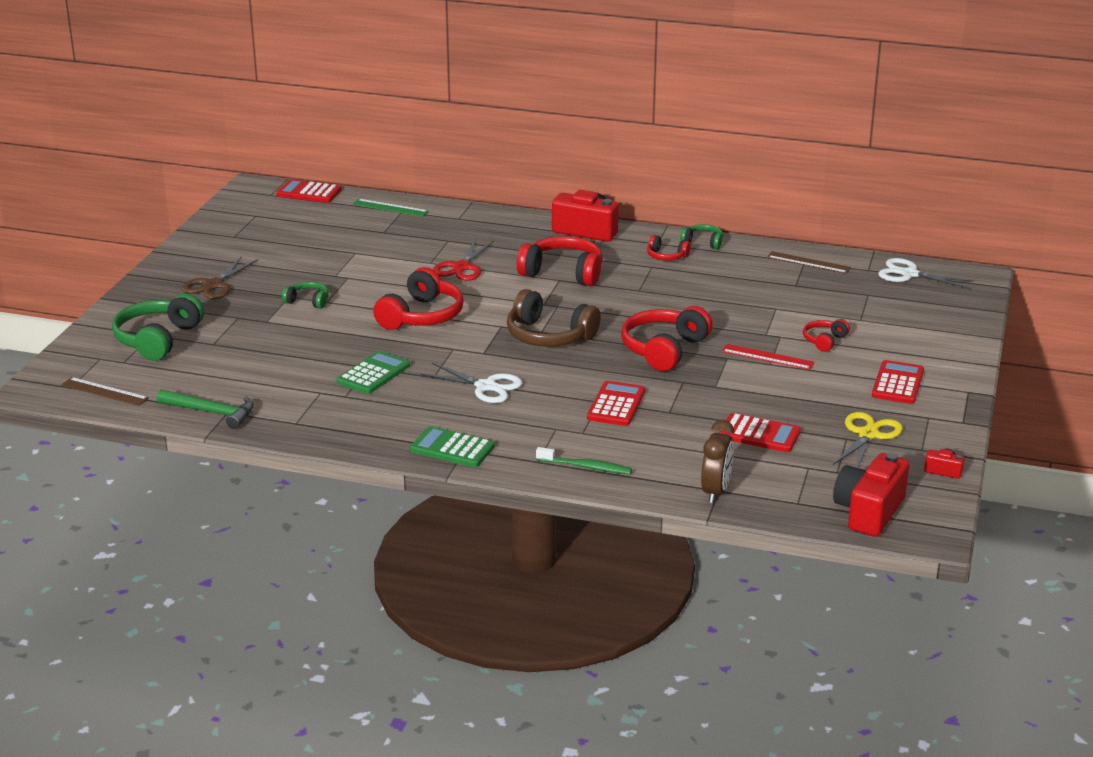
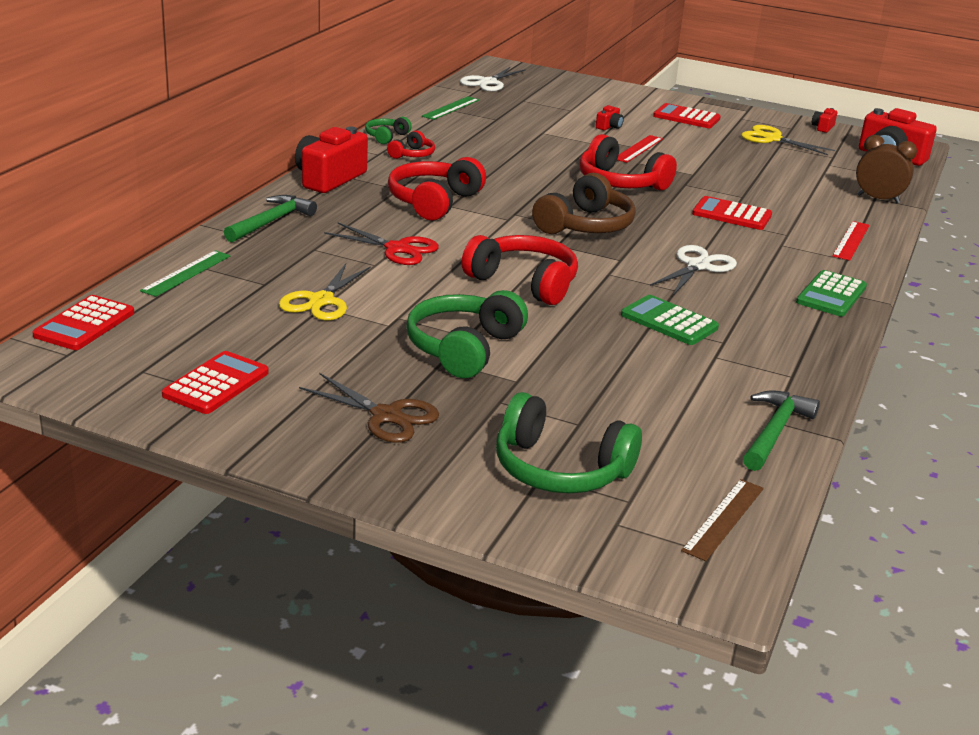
camera: 85 degrees left, 0 degrees up
(308, 301) = (463, 348): green headphones -> green headphones, size x1.94
(364, 251) = (321, 301): none -> yellow scissors
(489, 221) = (271, 222): none -> green hammer
(586, 467) = (851, 240): green toothbrush -> red ruler
(759, 434) = (778, 171): red calculator -> red calculator (216, 384)
(808, 262) = (451, 108): brown ruler -> green ruler
(824, 341) = (609, 126): red headphones -> red camera

